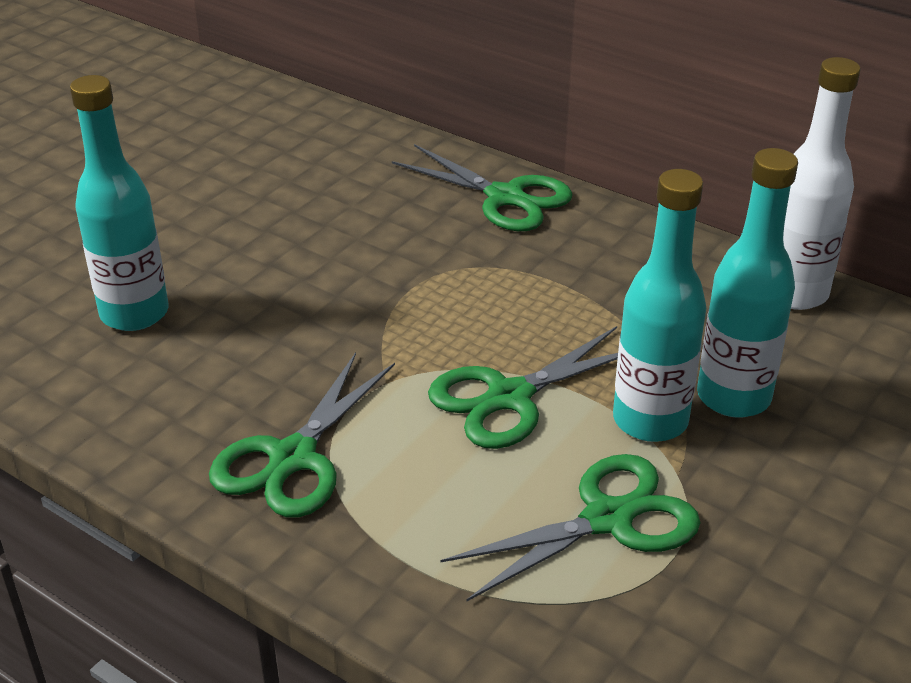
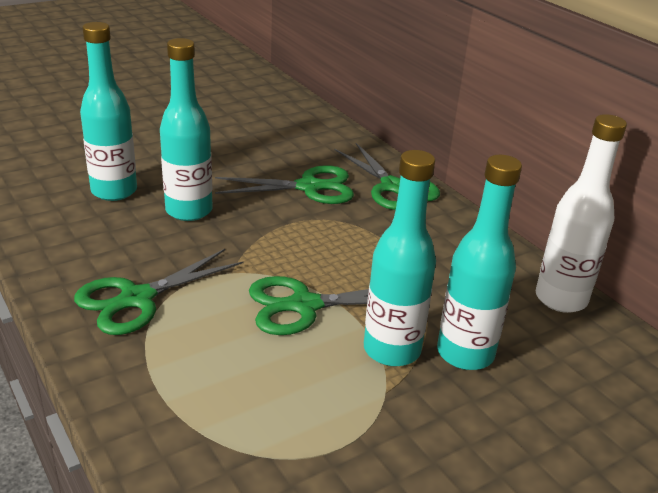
camera: 20 degrees right, 5 degrees down
(263, 312) = (189, 211): none -> turquoise bottle
(608, 519) = (313, 405): green scissors -> green scissors (309, 187)

